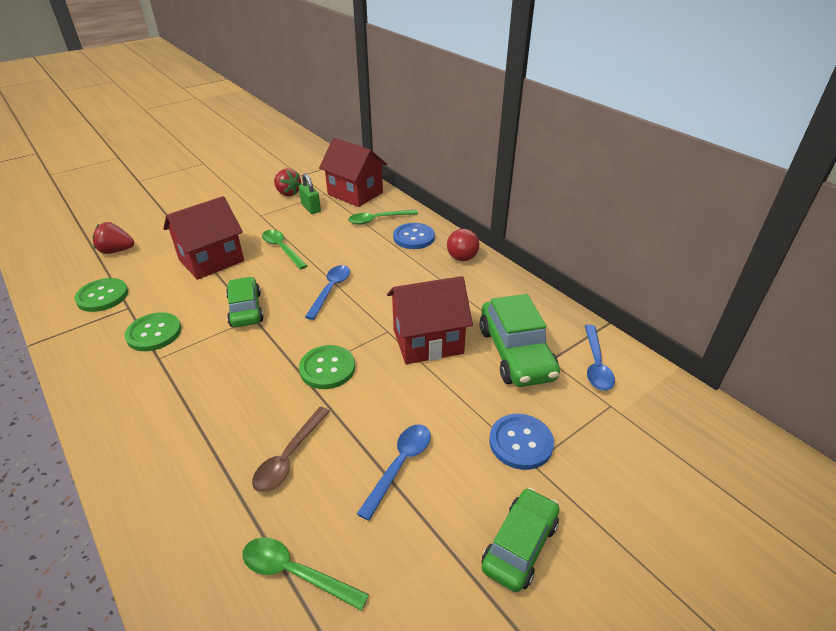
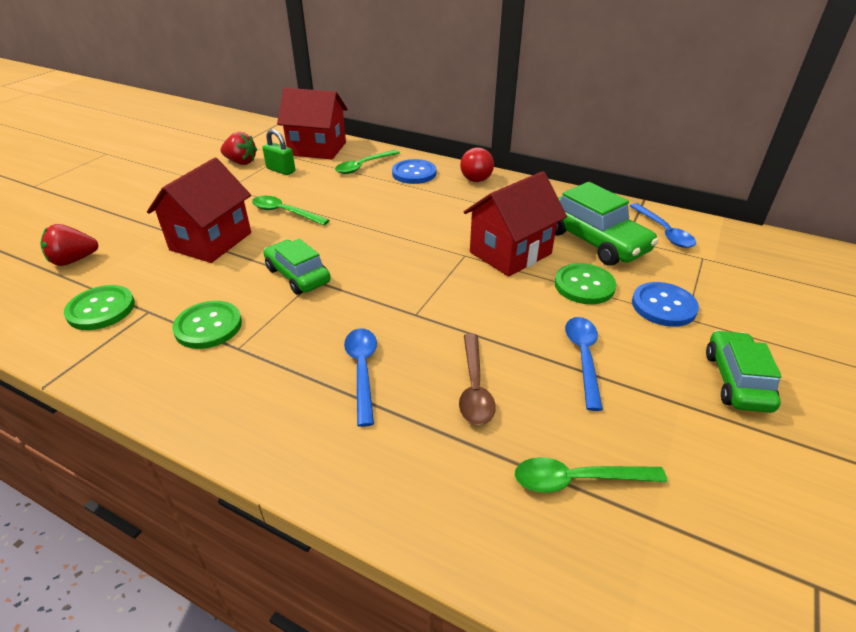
camera: 25 degrees left, 0 degrees up
(327, 368) = (437, 302): green button -> green button (584, 285)
(331, 290) = (374, 235): blue spoon -> blue spoon (362, 370)

